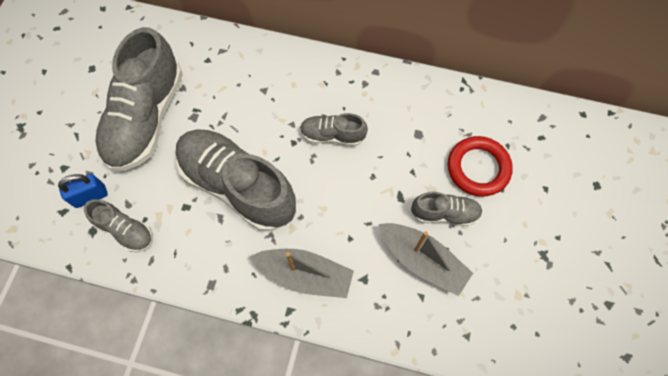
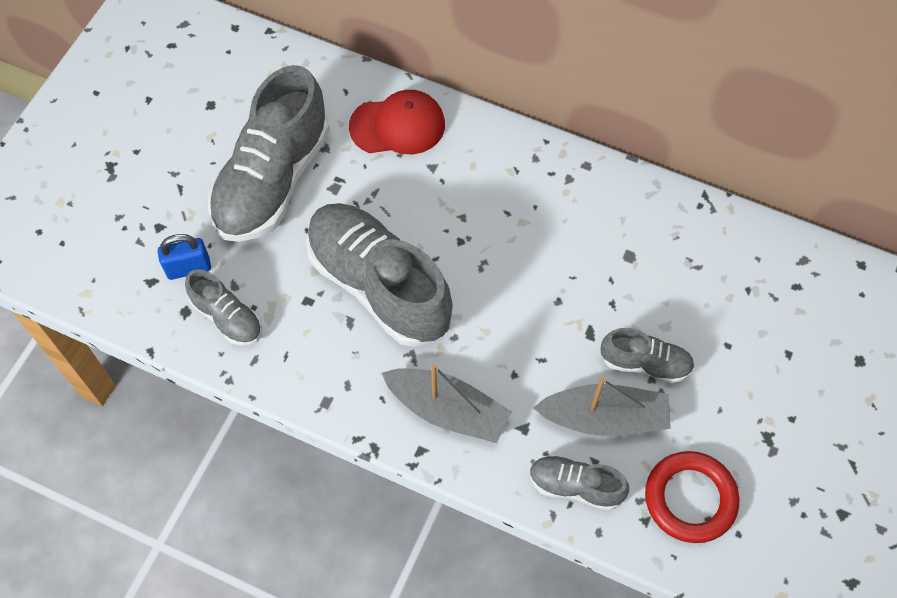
camera: 10 degrees right, 5 degrees down
(233, 63) = (398, 125): none -> red cap
(332, 135) = (514, 240): grey shoe -> grey shoe (575, 486)
(422, 260) = (604, 418): grey boat -> grey boat turned 45 degrees counterclockwise
(478, 168) = (701, 313): red ring -> red ring (690, 499)

